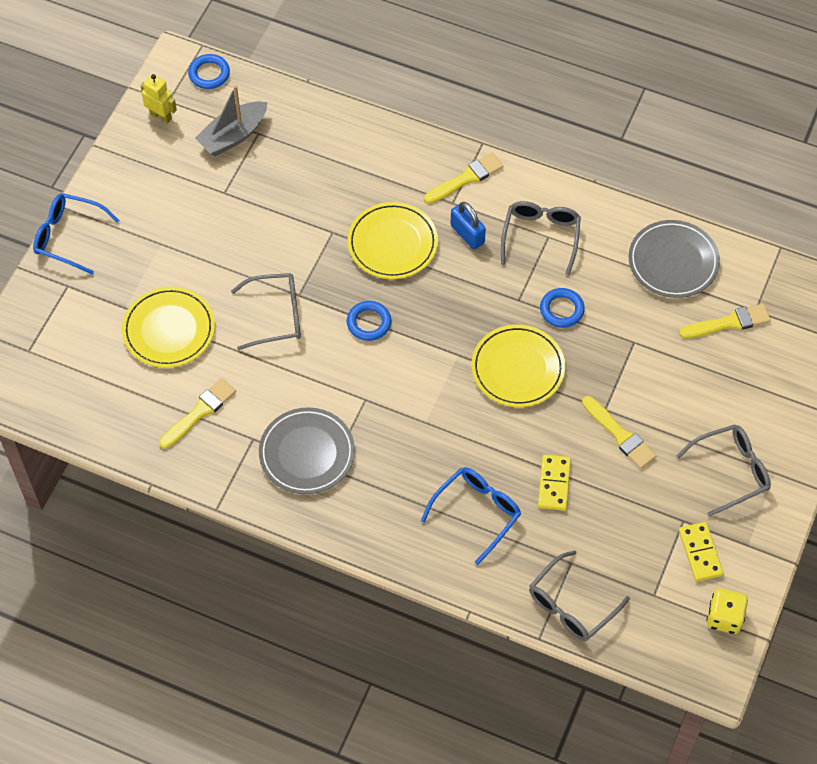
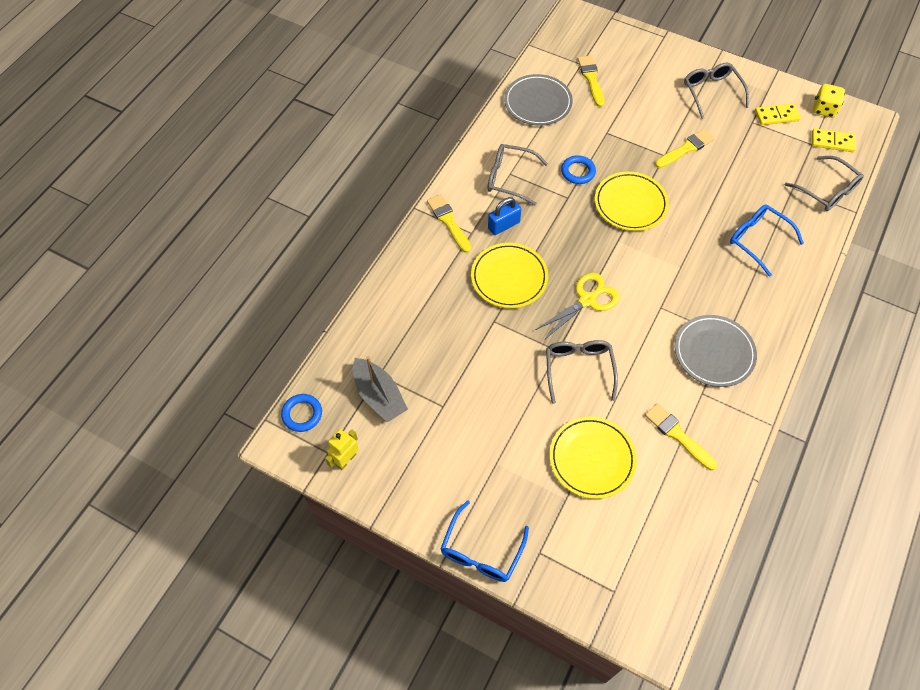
camera: 85 degrees left, 0 degrees up
(369, 323) = (587, 300): blue ring -> yellow scissors
(554, 484) = (729, 191): yellow domino -> yellow domino (832, 142)

